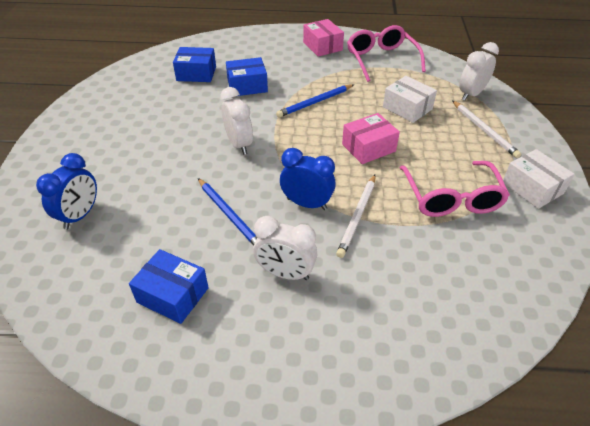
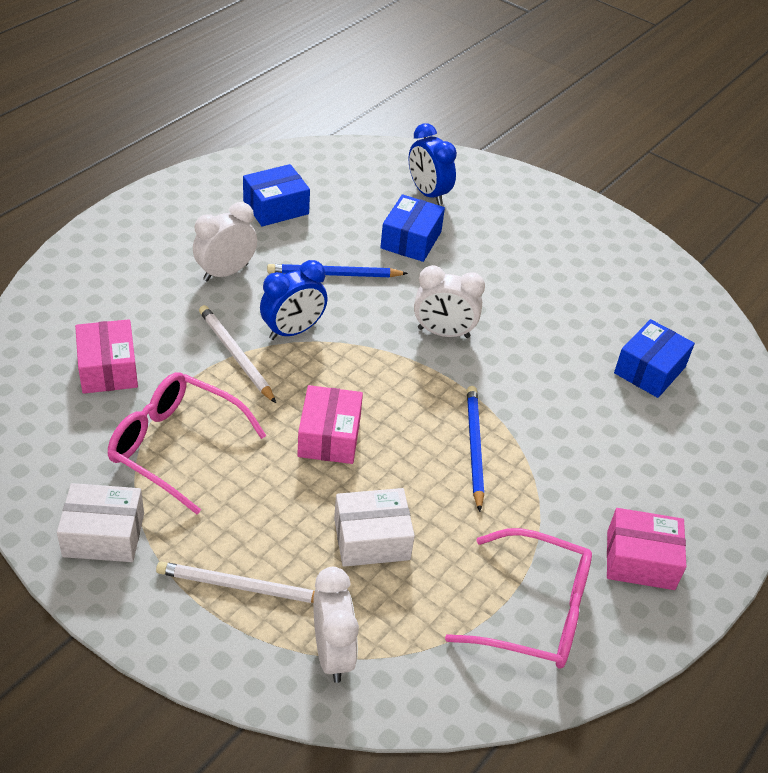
camera: 120 degrees right, 0 degrees up
(247, 86) = (574, 403): blue box -> blue box (411, 240)
(444, 270) = (108, 369): none -> pink box

